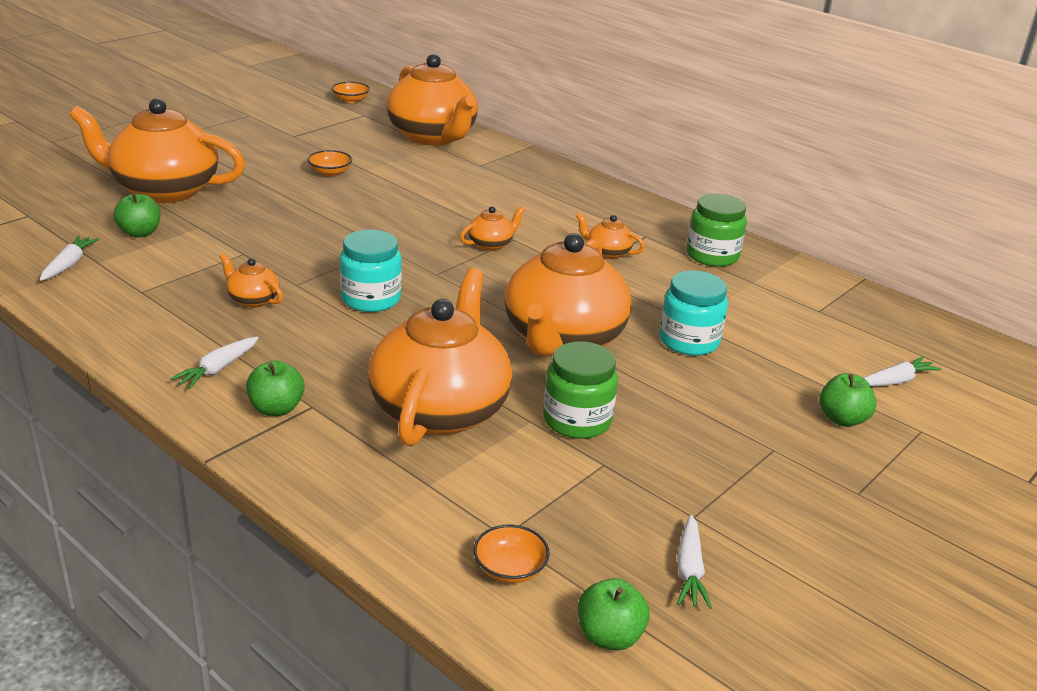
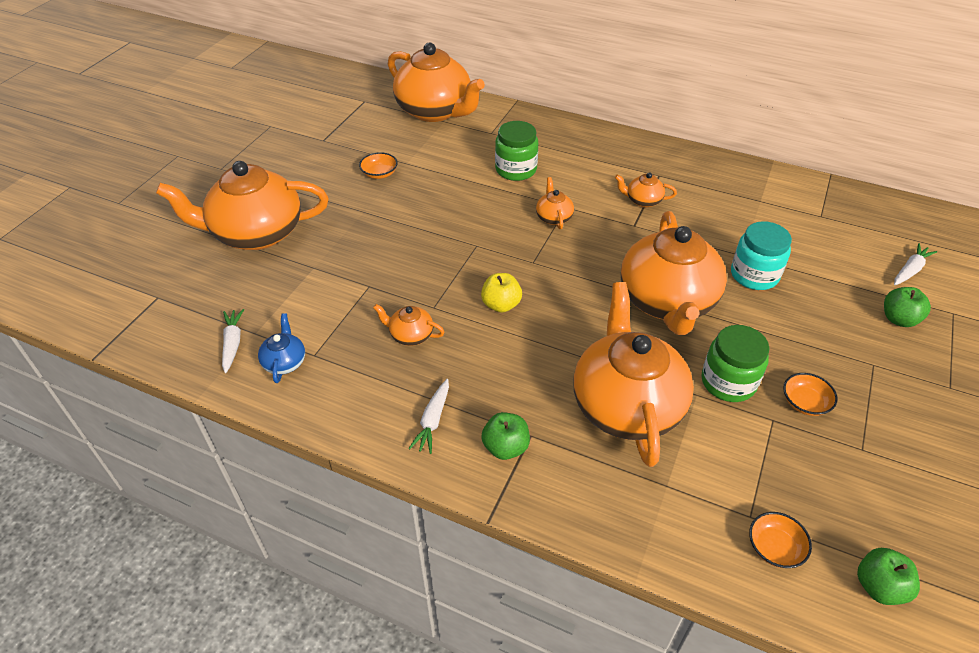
camera: 15 degrees left, 15 degrees up
(107, 290) = (285, 362): none -> blue teapot
(140, 233) = (268, 288): green apple -> none
(351, 100) = (343, 86): orange bowl -> orange bowl (805, 403)
(371, 299) = (501, 305): turquoise jar -> yellow apple
(491, 244) = (553, 217): orange teapot -> orange teapot turned 45 degrees counterclockwise
(689, 570) = (891, 502): white carrot -> none
(712, 255) = (717, 182): green jar -> green jar (516, 170)

